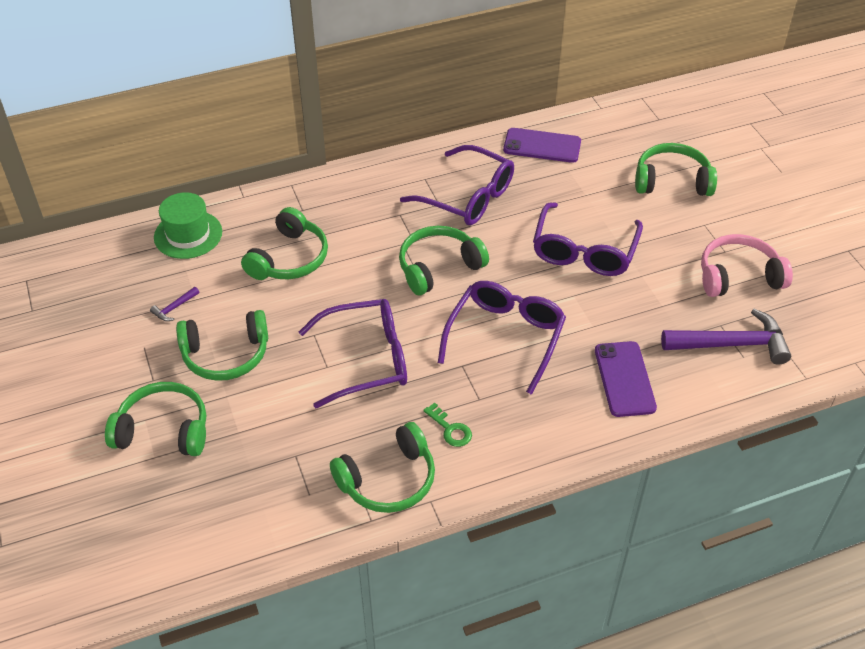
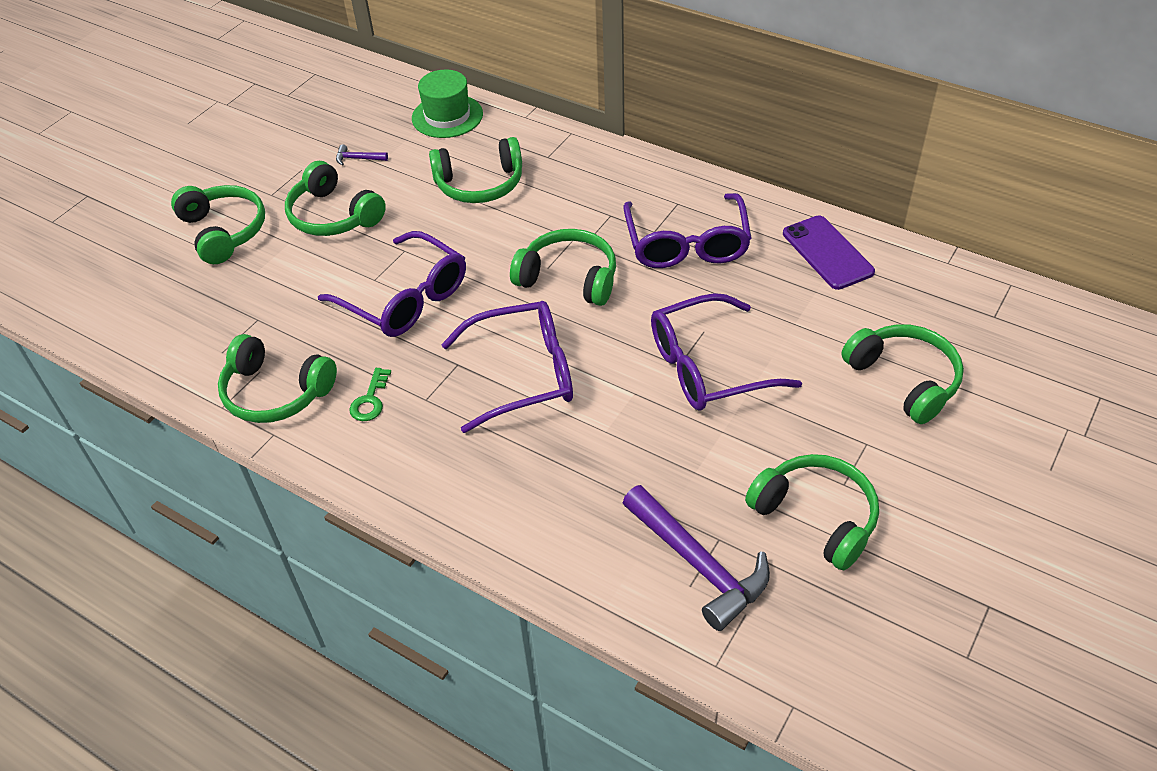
camera: 55 degrees right, 0 degrees up
(624, 379) = (554, 496): purple phone -> none
(738, 276) = (816, 517): pink headphones -> green headphones

